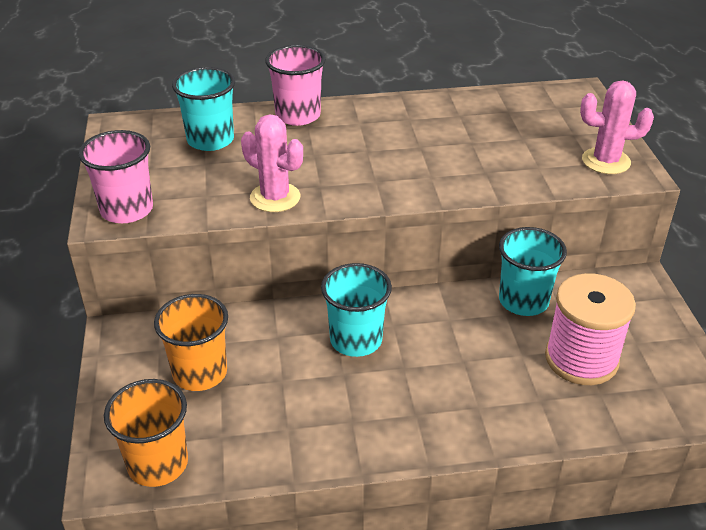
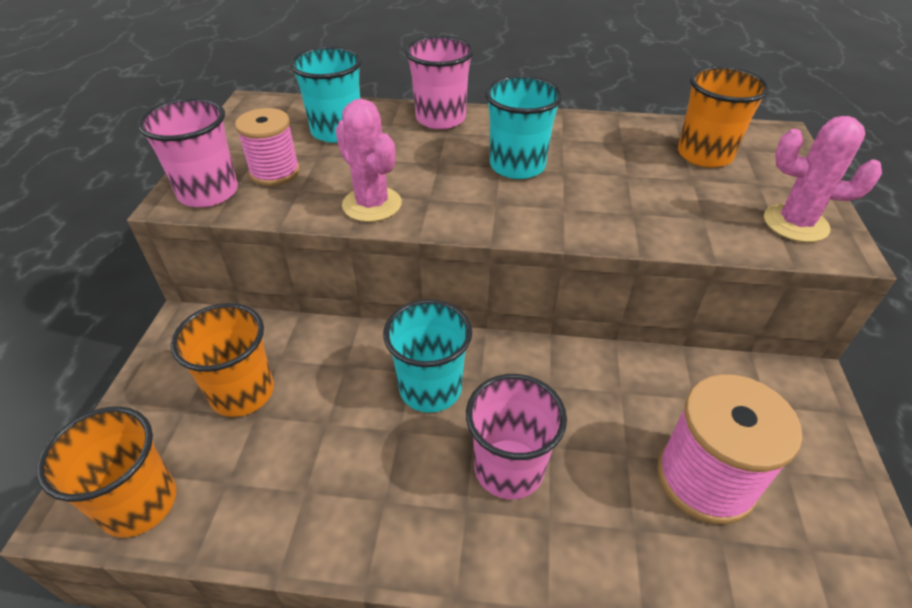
camera: 15 degrees right, 5 degrees up
(175, 184) = (275, 172): none -> pink spool
(438, 381) = (509, 468): none -> pink cup
(523, 301) = (648, 379): turquoise cup -> turquoise cup (517, 166)
(527, 117) = (704, 155): none -> orange cup

